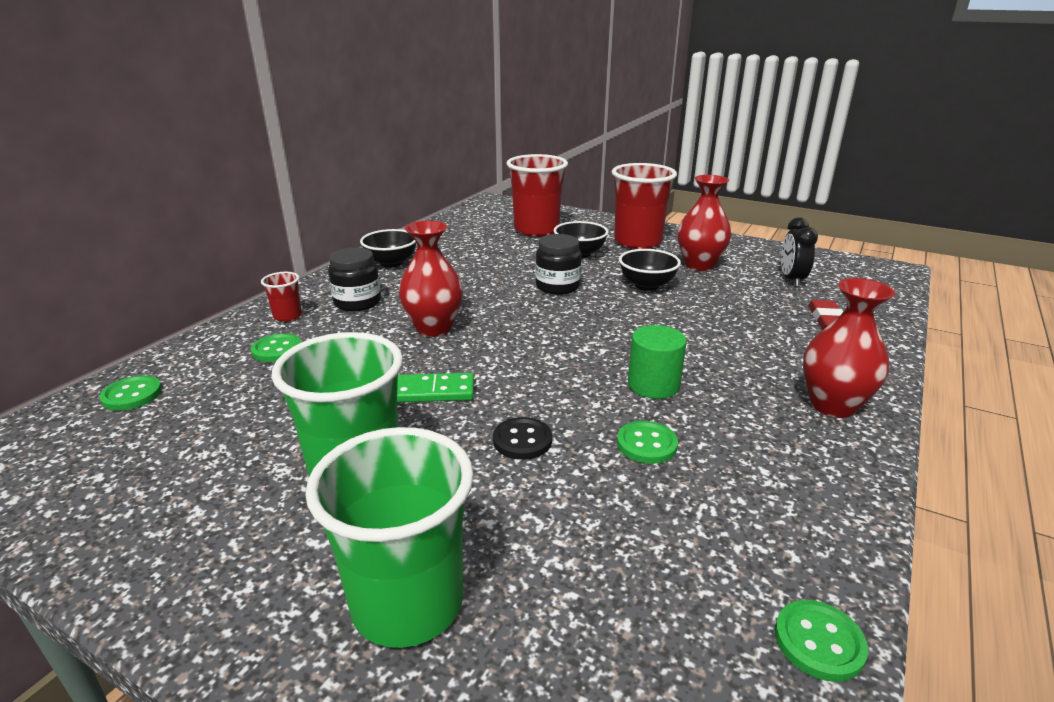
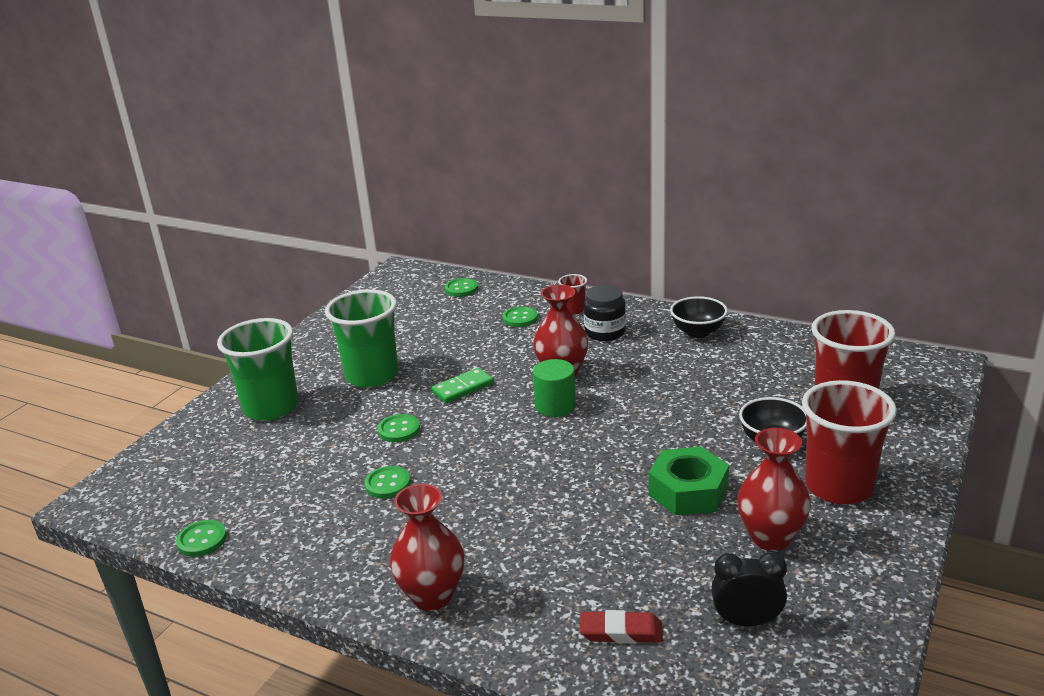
camera: 90 degrees right, 0 degrees up
(435, 391) = (462, 388): green domino -> green domino turned 60 degrees clockwise
(522, 440) = (399, 430): black button -> green button
(557, 286) = (668, 430): black jar -> none
(647, 285) = (688, 491): black bowl -> green nut
(653, 385) = (470, 489): green cylinder -> green cylinder (555, 406)

